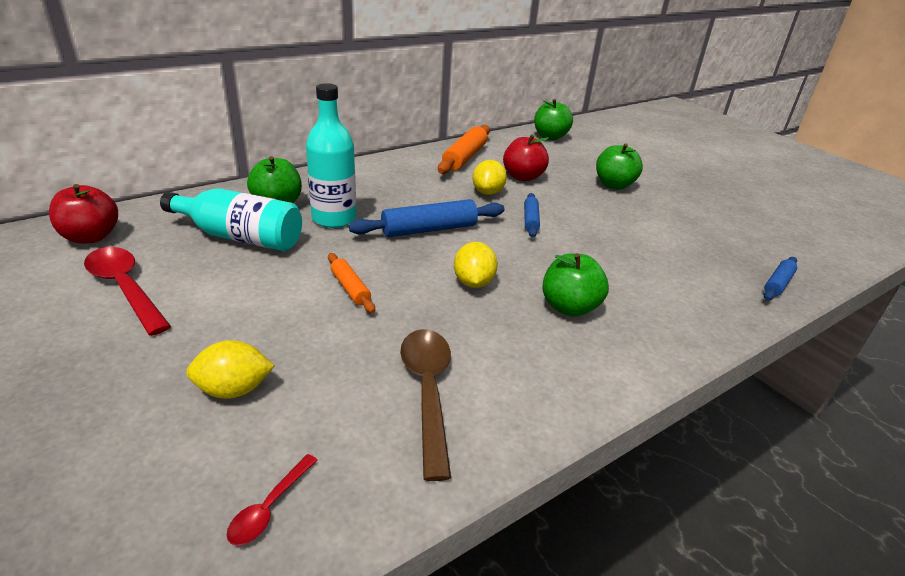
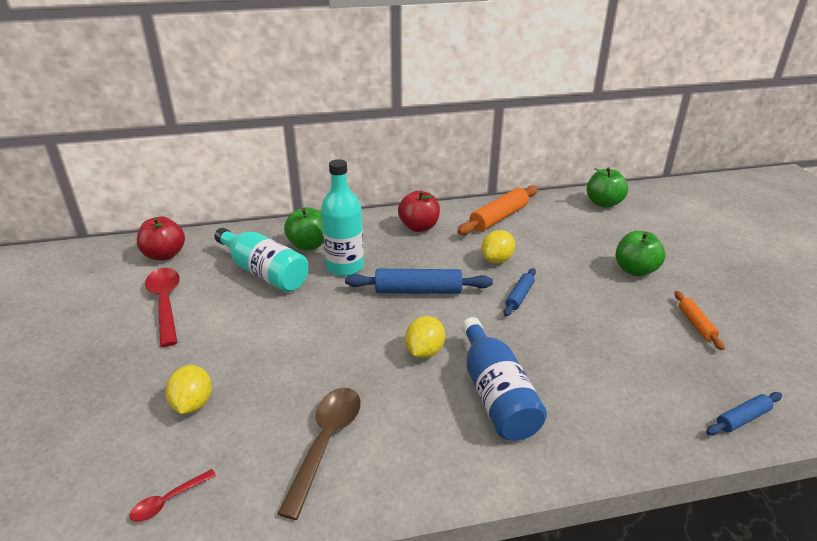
camera: 25 degrees right, 0 degrees up
(234, 390) = (193, 404): yellow lemon -> yellow lemon turned 75 degrees clockwise
(350, 288) = (320, 336): orange rolling pin -> orange rolling pin (696, 324)
(523, 177) = (543, 247): red apple -> red apple (419, 227)
(569, 307) = (496, 394): green apple -> blue bottle

